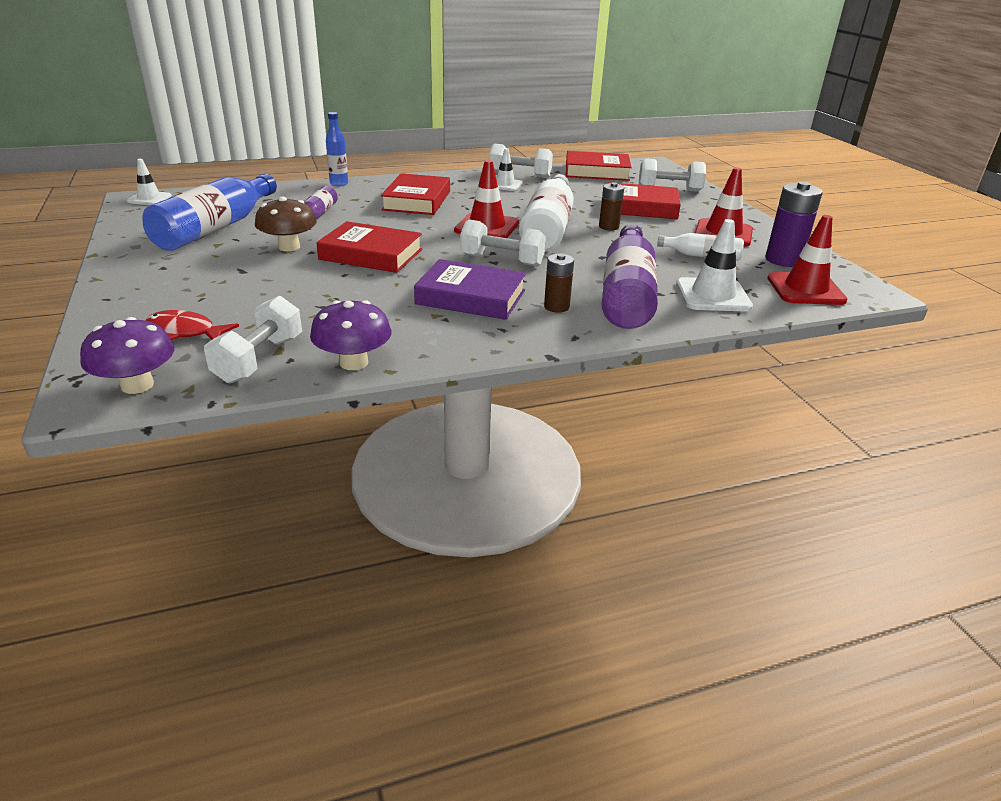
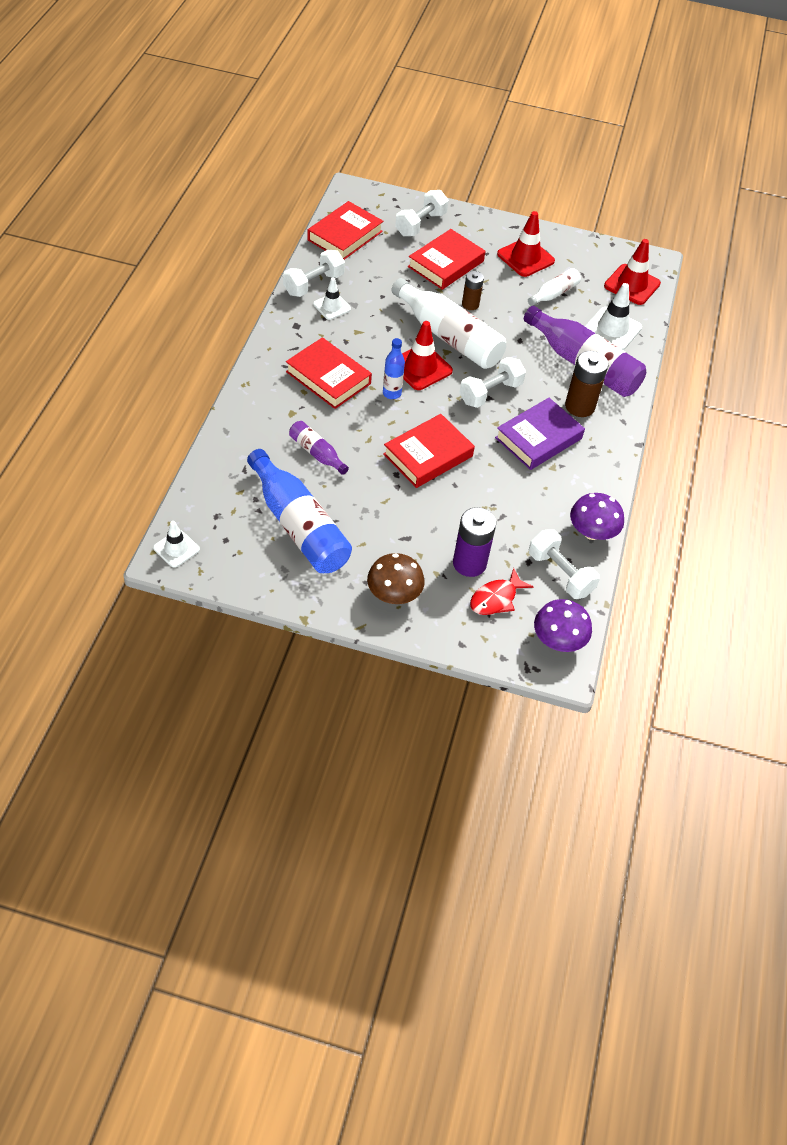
camera: 60 degrees left, 20 degrees up
(289, 247) = (377, 495): brown mushroom -> brown mushroom (394, 594)
(339, 184) = (240, 406): blue bottle -> blue bottle (392, 393)
(556, 307) = (579, 406): brown battery -> brown battery, size x1.63
(783, 260) = (586, 262): purple battery -> purple battery (469, 563)

